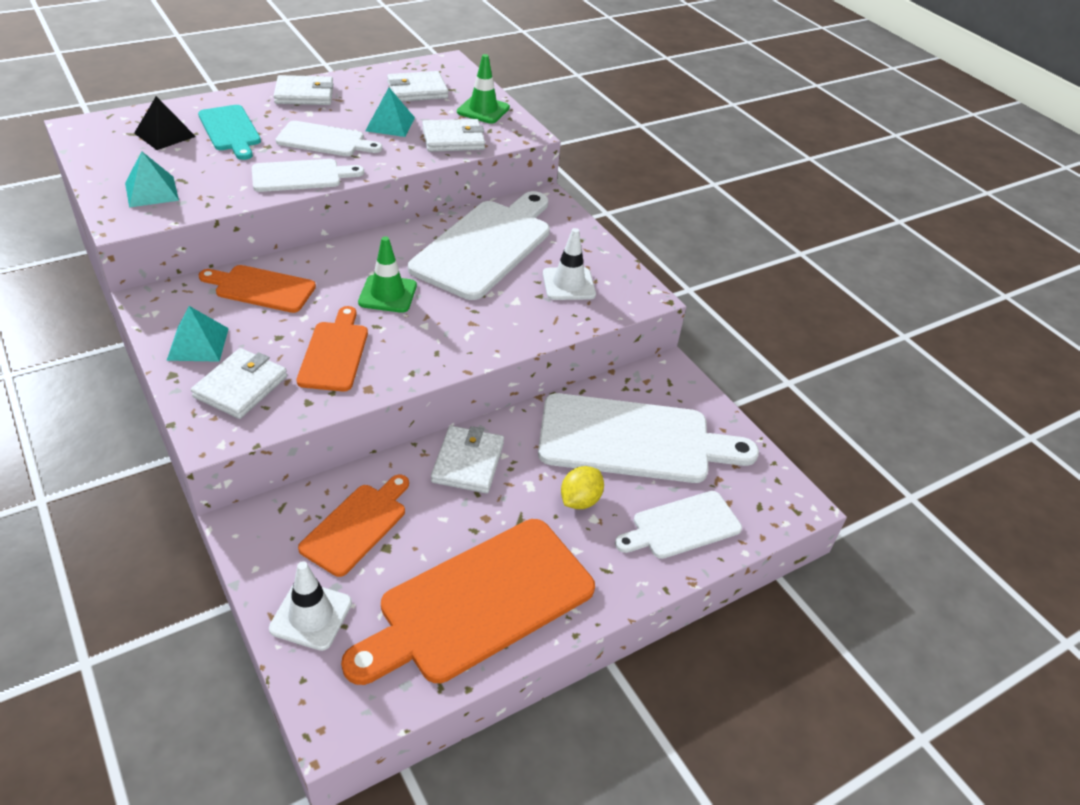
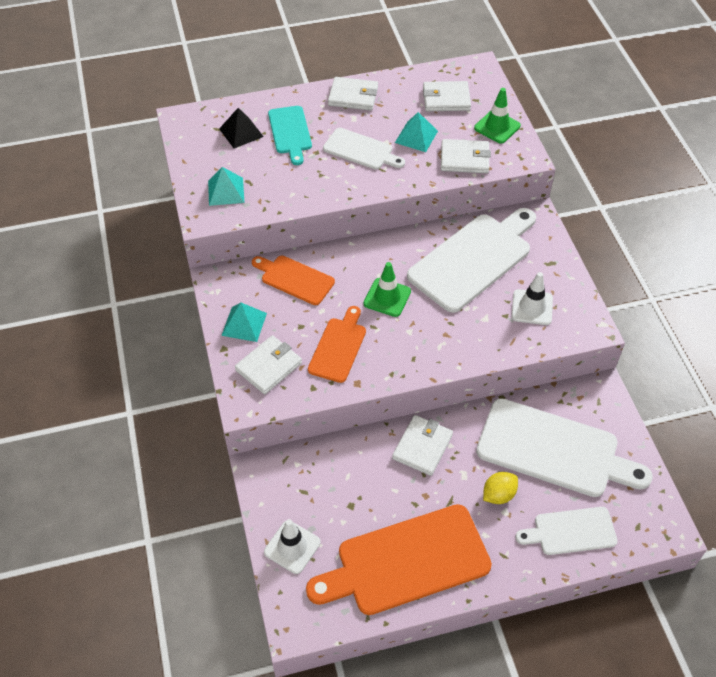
camera: 20 degrees right, 10 degrees up
(301, 176) = (337, 187): white cutting board -> none
(357, 525) = (334, 484): orange cutting board -> none

